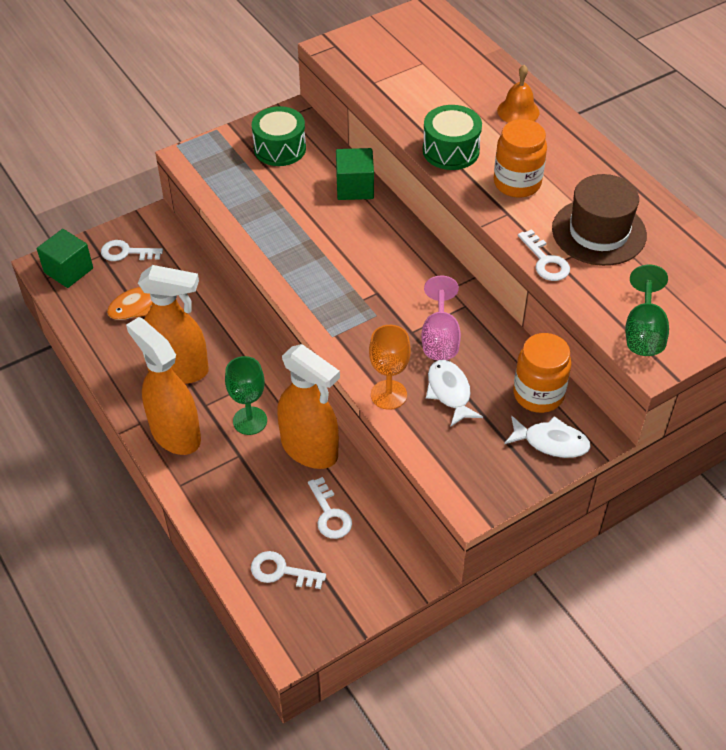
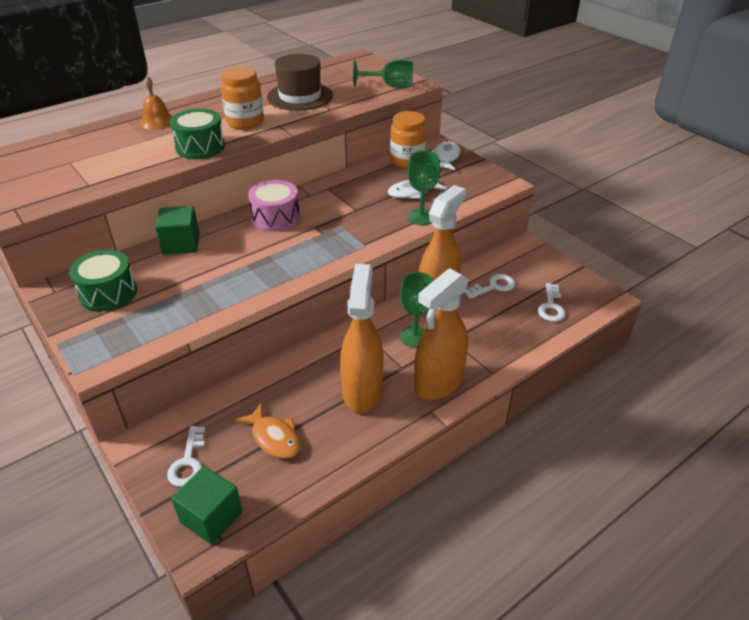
camera: 95 degrees left, 10 degrees down
(388, 395) = (421, 217): orange goblet -> green goblet
(399, 258) = (275, 217): none -> pink drum
(440, 338) = (361, 197): pink goblet -> none
(545, 261) = (329, 113): white key -> none

